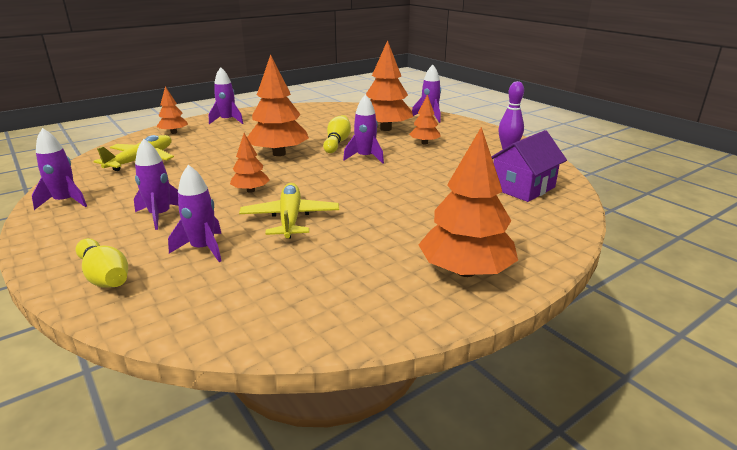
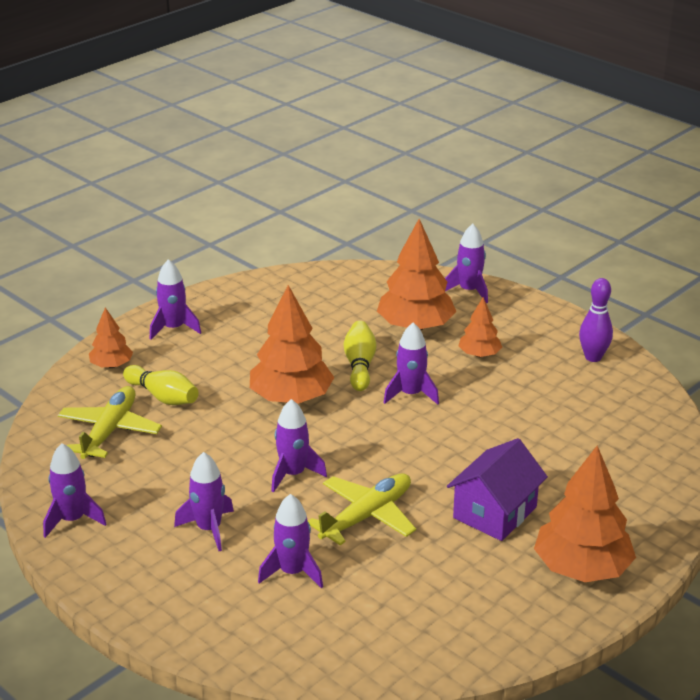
camera: 10 degrees left, 5 degrees up
(105, 276) = (212, 621): yellow bowling pin -> yellow bowling pin (163, 397)
(251, 190) = (293, 474): orange tree -> purple rocket
(290, 219) = (366, 516): yellow plane -> yellow plane turned 60 degrees clockwise
(522, 187) = (621, 432): purple house -> purple house (494, 512)

